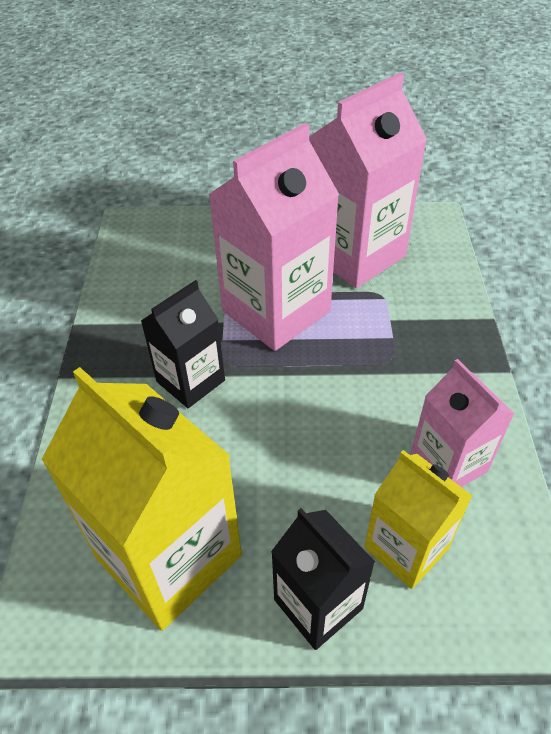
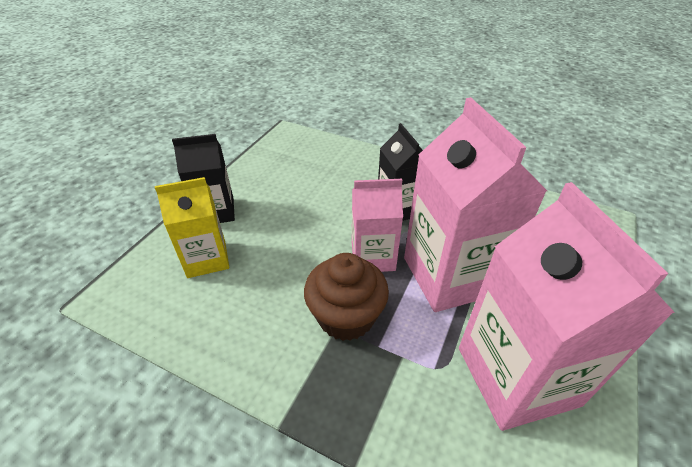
camera: 115 degrees right, 5 degrees down
(169, 556) = (286, 172): yellow carton -> none
(381, 370) = (346, 316): none -> brown cupcake
(448, 463) = (236, 312): pink carton -> pink carton (373, 257)

